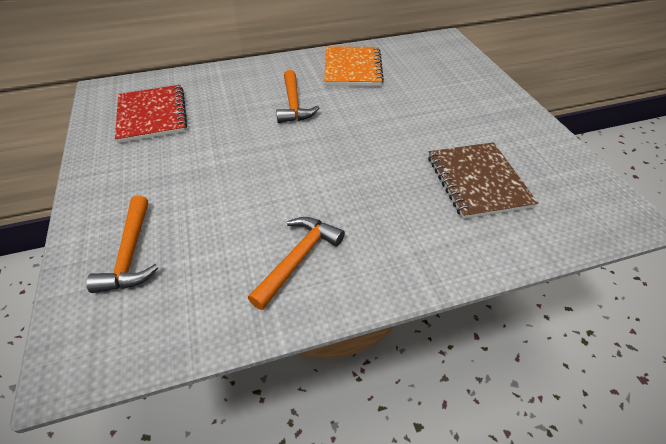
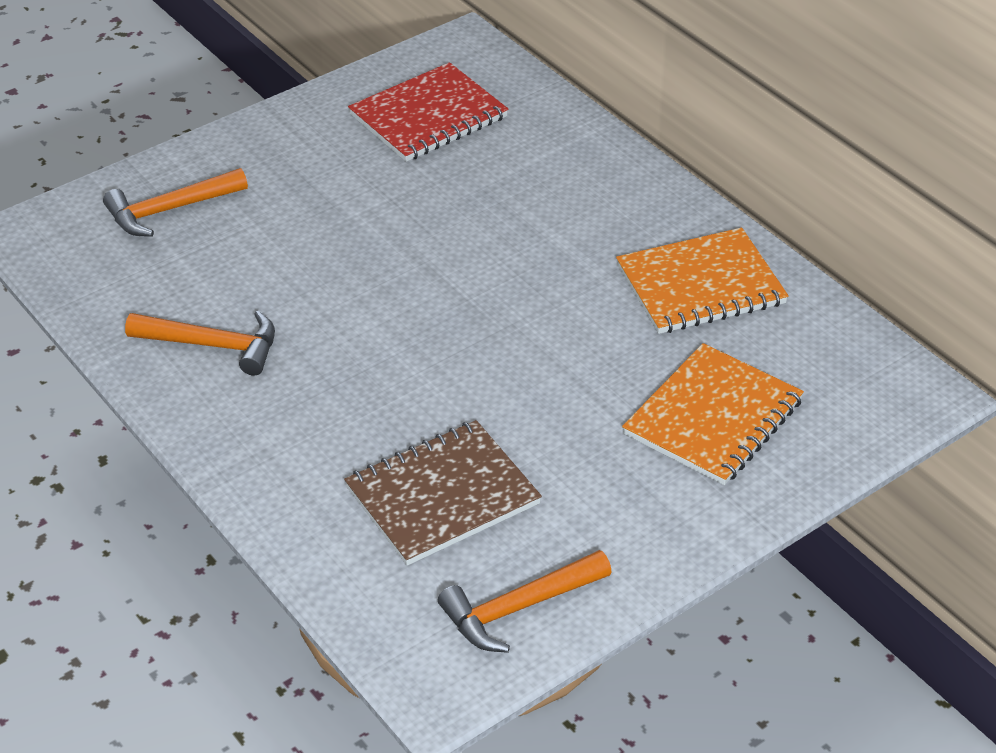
camera: 70 degrees right, 5 degrees down
(294, 104) = (539, 246): orange hammer -> orange hammer (519, 608)
(443, 86) = (713, 418): none -> orange notebook

